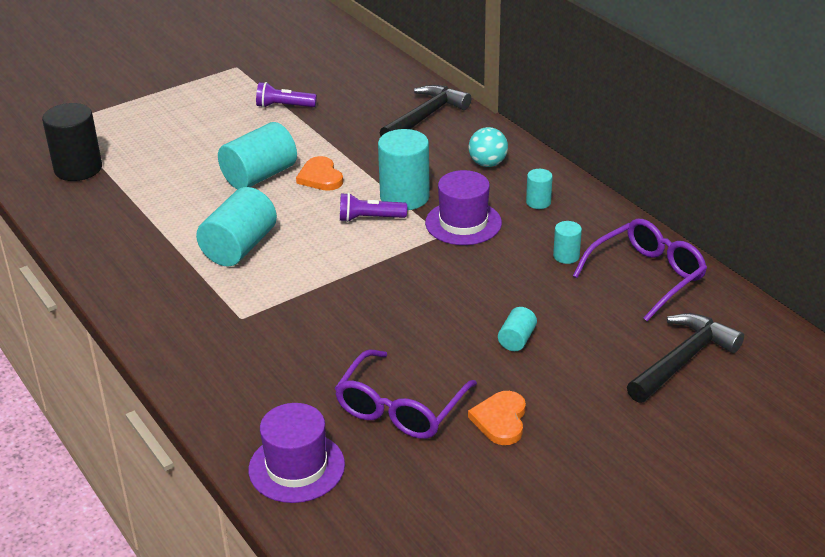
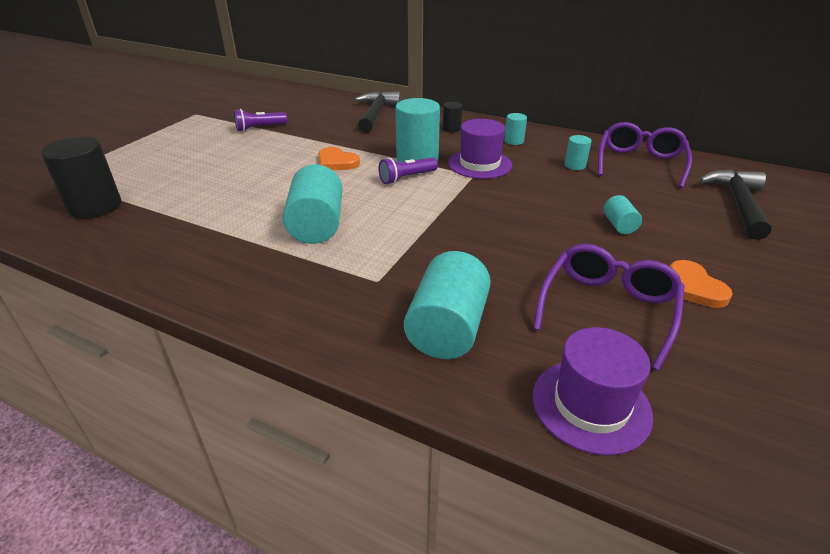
camera: 30 degrees left, 0 degrees up
(259, 176) = (283, 173): turquoise cylinder -> turquoise cylinder (447, 328)
(400, 408) = (607, 308): purple glasses -> purple glasses turned 150 degrees counterclockwise
(487, 163) = (451, 128): turquoise ball -> black cylinder

